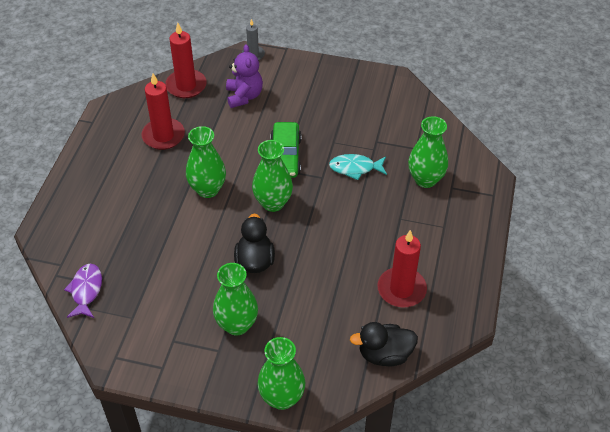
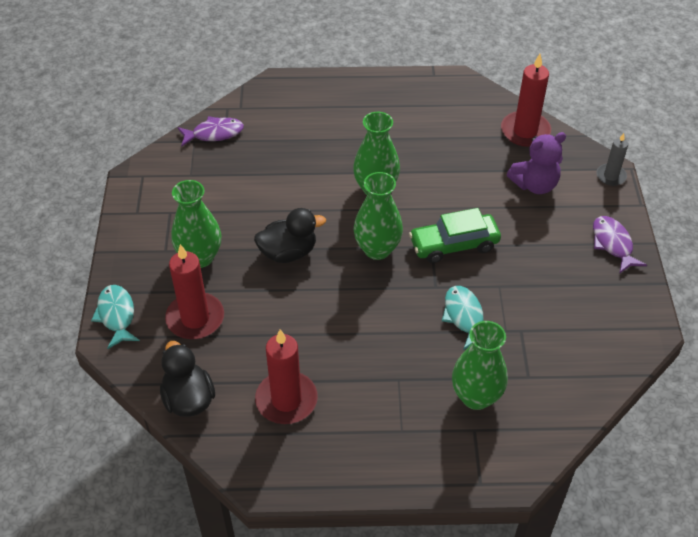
camera: 75 degrees right, 0 degrees up
(163, 136) = (439, 133): red candle -> red candle (195, 318)
(282, 398) = (116, 315): green vase -> turquoise fish
(316, 73) = (613, 244): none -> purple fish

